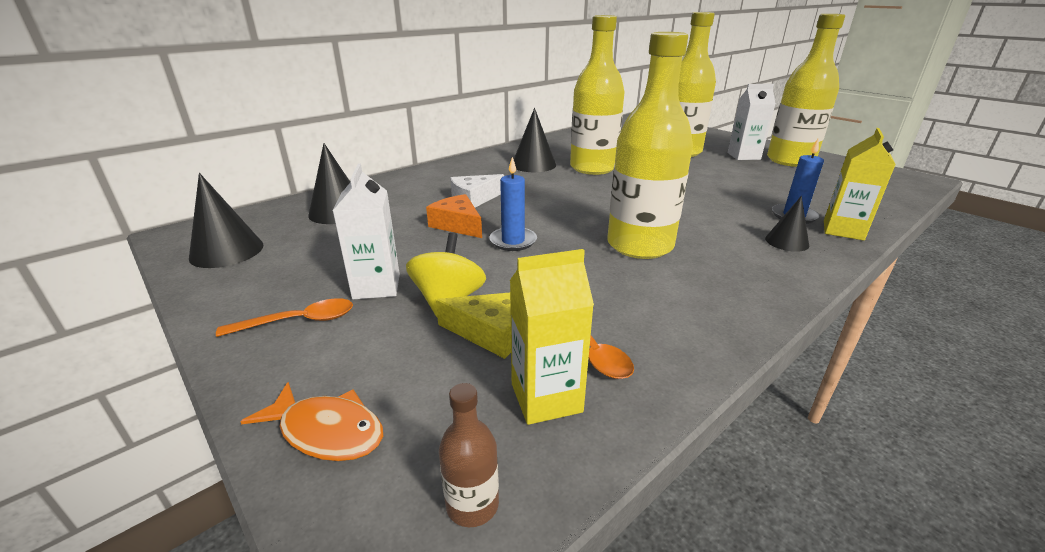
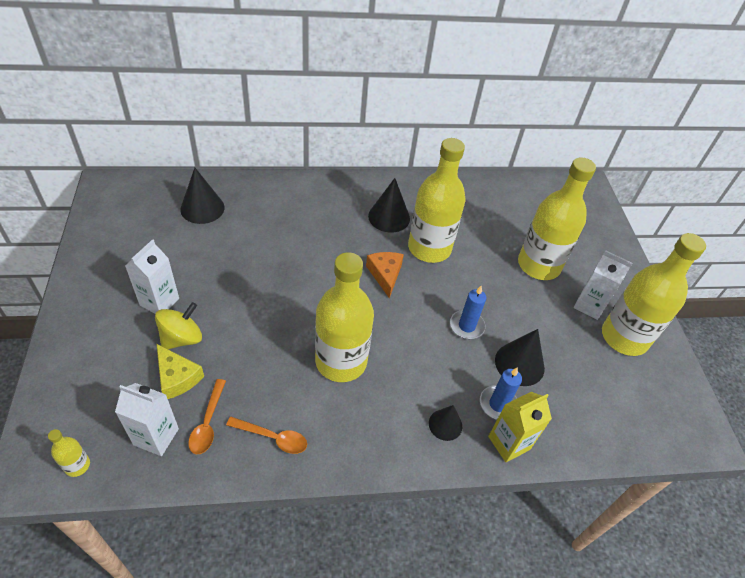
camera: 30 degrees right, 20 degrees up
(227, 251) = (116, 218): black cone -> black cone (519, 364)
(299, 321) = (104, 307): orange spoon -> orange spoon (273, 438)
(327, 431) = (61, 390): orange fish -> none
(457, 225) = (256, 267): orange cheese -> orange cheese (385, 275)
(472, 504) = (77, 465): brown bottle -> yellow bottle
(474, 199) = (297, 241): white cheese -> none
(513, 241) = (270, 306): blue candle -> blue candle (466, 326)
(546, 398) = (156, 437): yellow carton -> white carton

